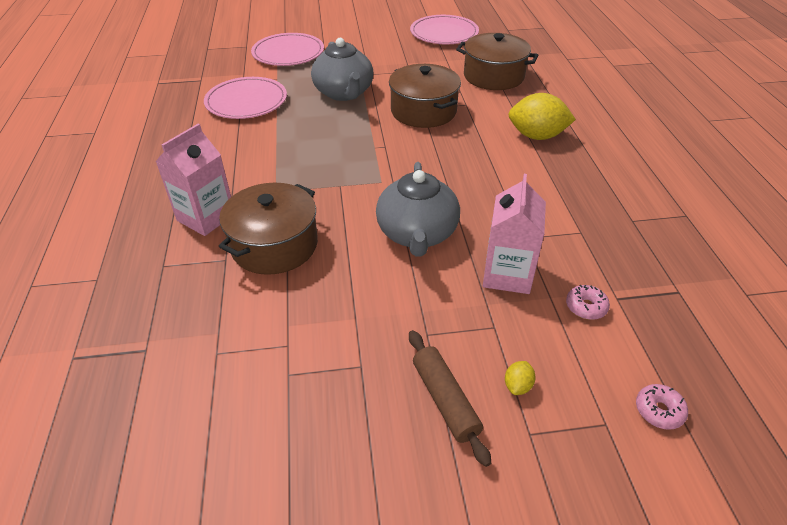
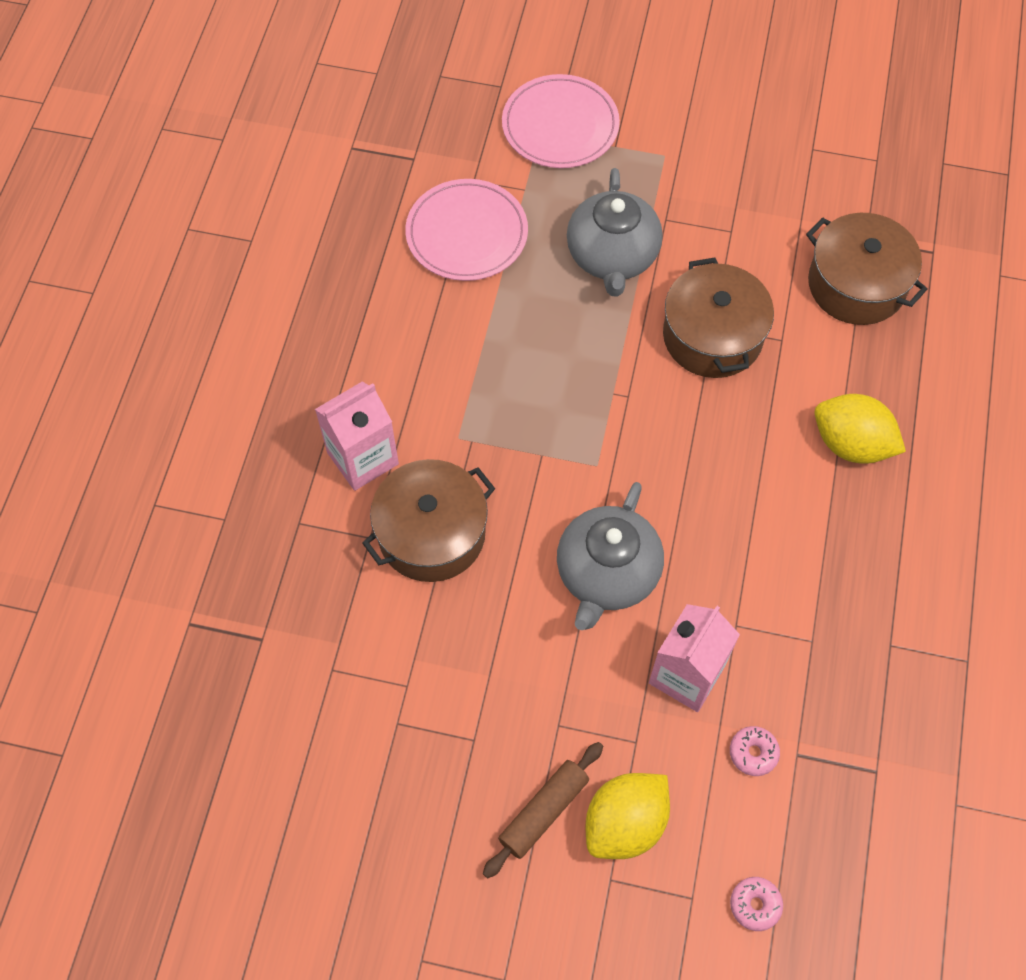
camera: 20 degrees right, 20 degrees up
(444, 33) = (829, 142): pink plate -> none
(445, 400) = (543, 812): brown rolling pin -> brown rolling pin turned 45 degrees clockwise
(518, 386) = (625, 823): yellow lemon -> yellow lemon, size x2.36

